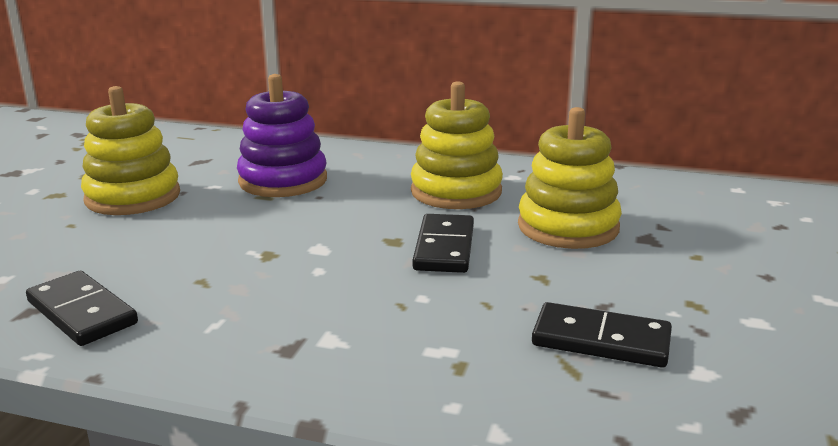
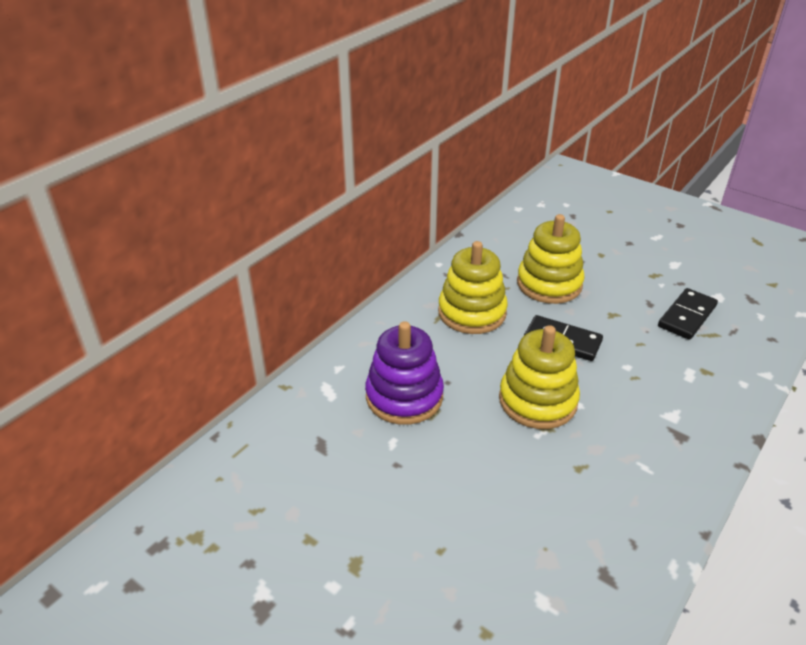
camera: 70 degrees left, 15 degrees up
(81, 313) = (616, 541): black domino -> none
(133, 197) = (394, 501): yellow stacking toy -> yellow stacking toy (537, 400)

